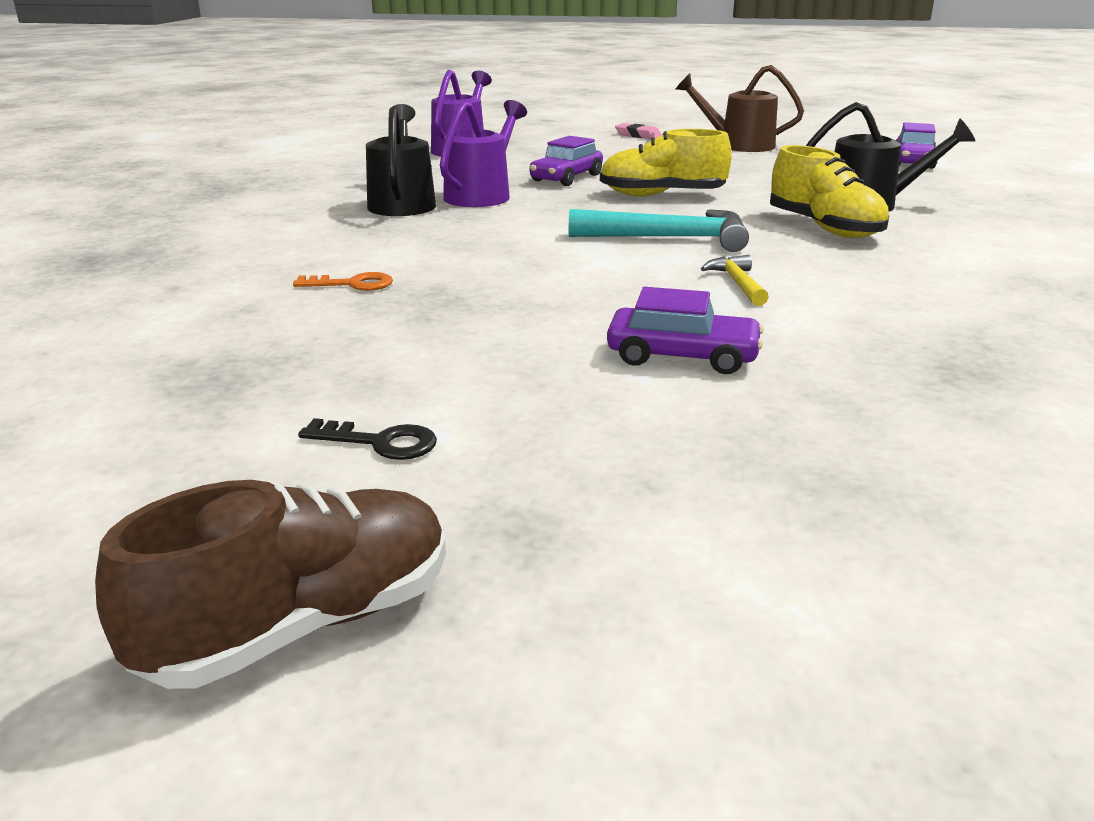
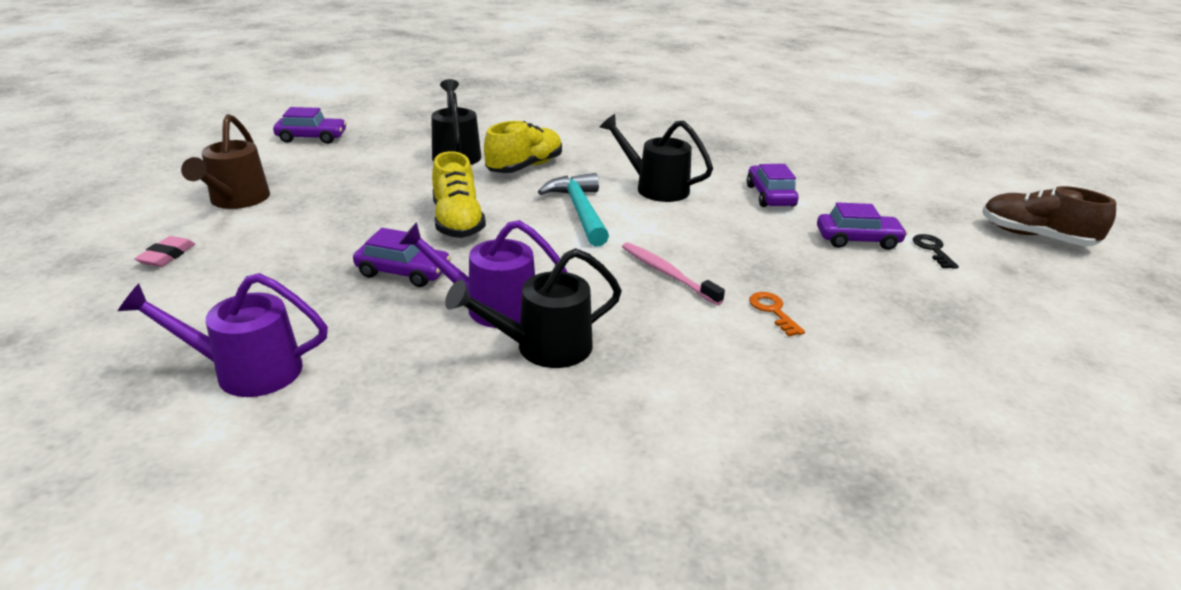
camera: 110 degrees left, 5 degrees up
(471, 383) = (857, 240): none -> purple car
(480, 254) = (667, 273): none -> pink toothbrush
(737, 283) = (654, 188): yellow hammer -> black watering can

